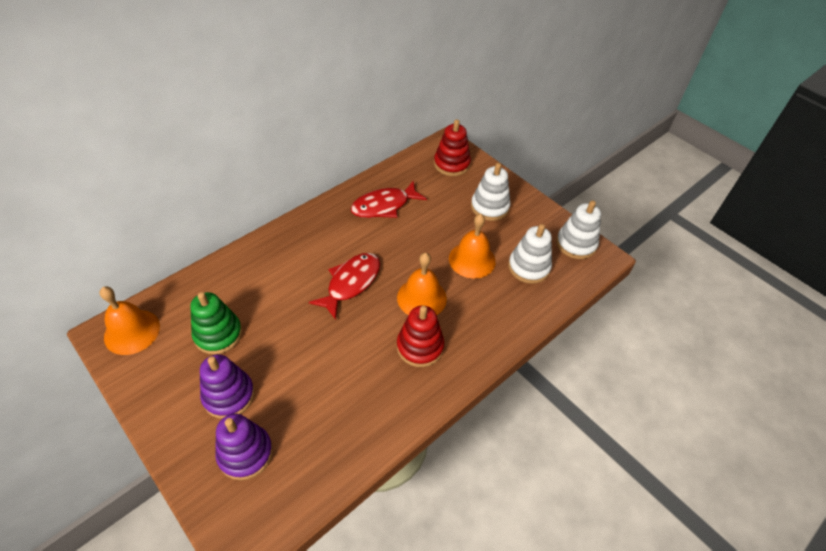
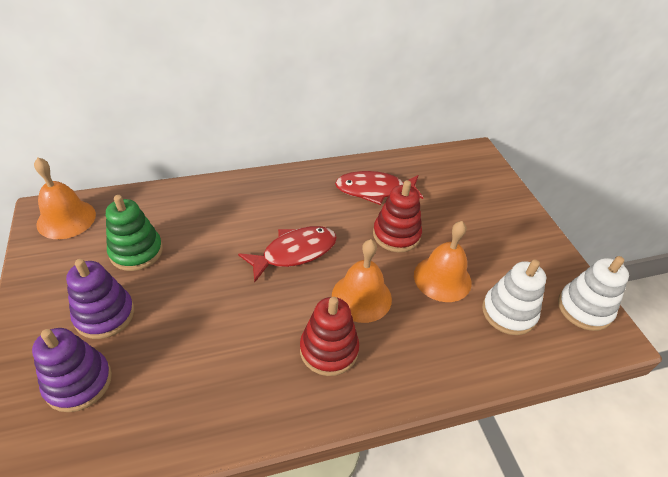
camera: 25 degrees right, 5 degrees down
(451, 164) = (471, 174): red stacking toy -> red stacking toy (396, 235)
(489, 207) = (493, 230): white stacking toy -> none

